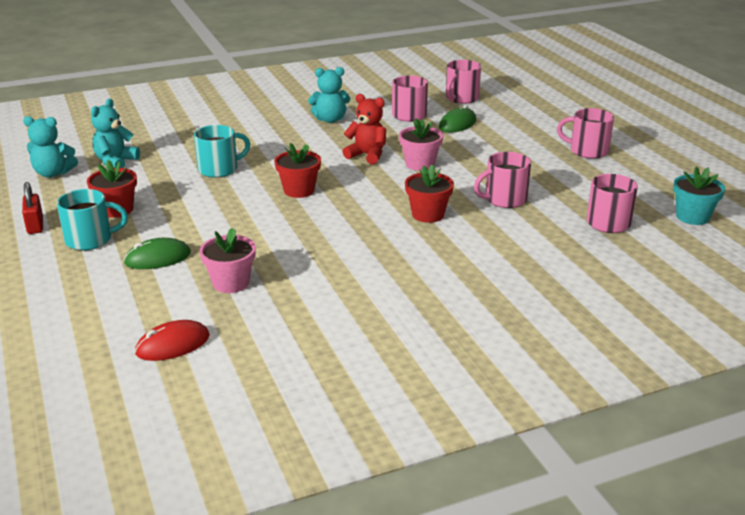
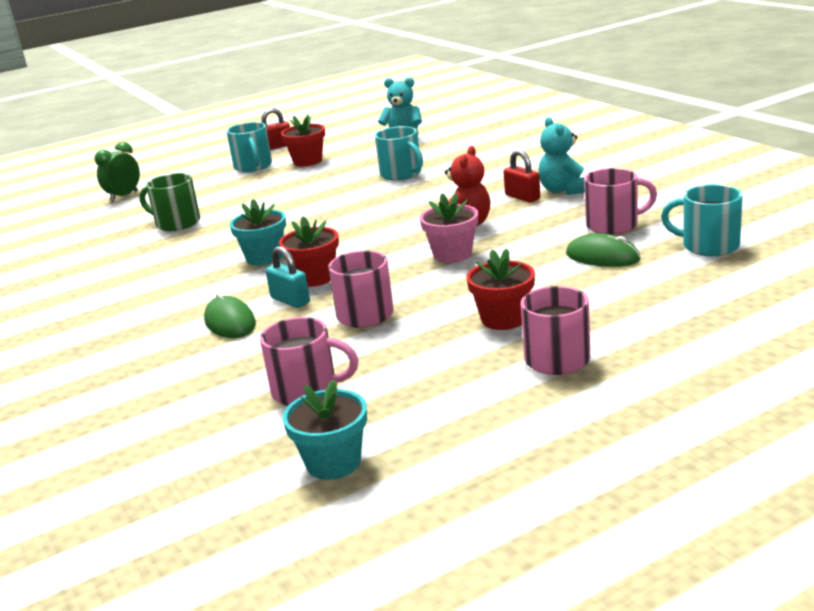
camera: 85 degrees right, 5 degrees down
(53, 173) = (372, 128): turquoise teddy bear -> none
(89, 325) = (124, 196): none -> green clock
(158, 258) = (221, 192): green mouse -> green mouse (230, 322)
(173, 344) = (88, 225): red mouse -> none
(231, 283) = (176, 223): pink flower pot -> green mug
(299, 190) = (362, 212): red flower pot -> red flower pot (503, 319)
(329, 133) = (522, 197): none -> red padlock
(368, 235) = (264, 257): none -> turquoise flower pot
(461, 98) = (708, 246): pink mug -> turquoise mug
(465, 225) = (290, 300): none -> turquoise padlock

